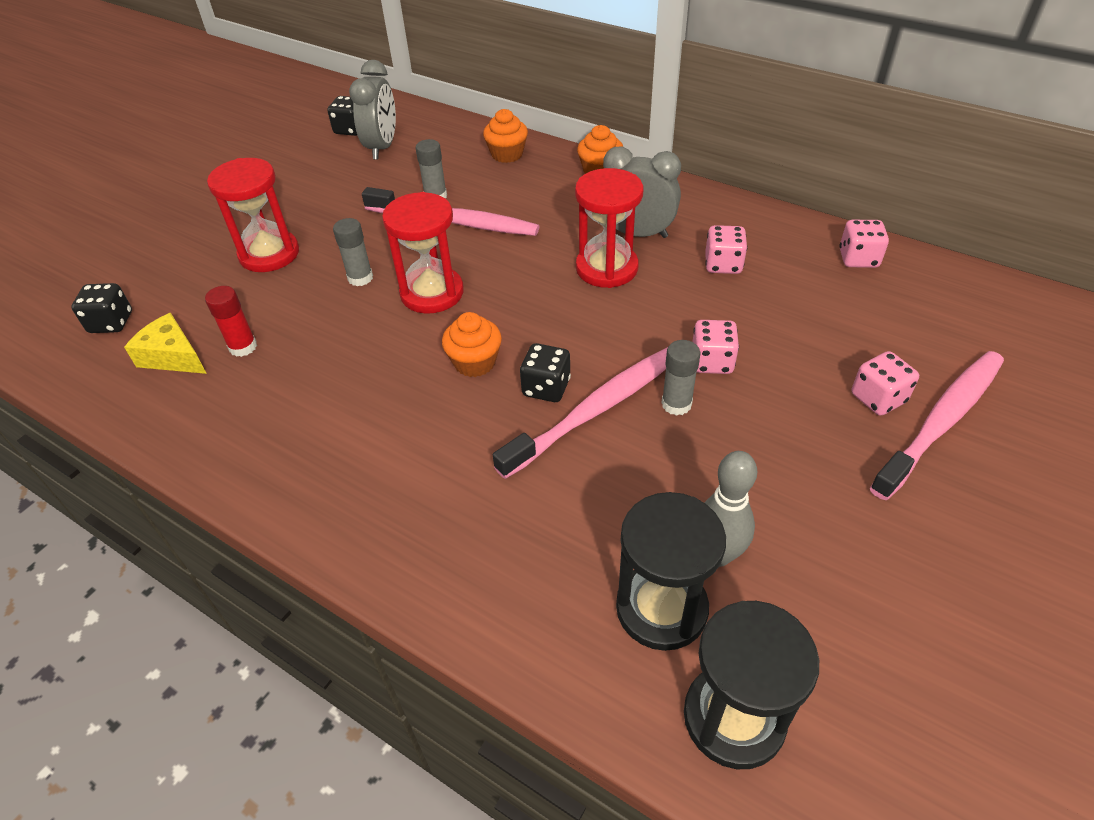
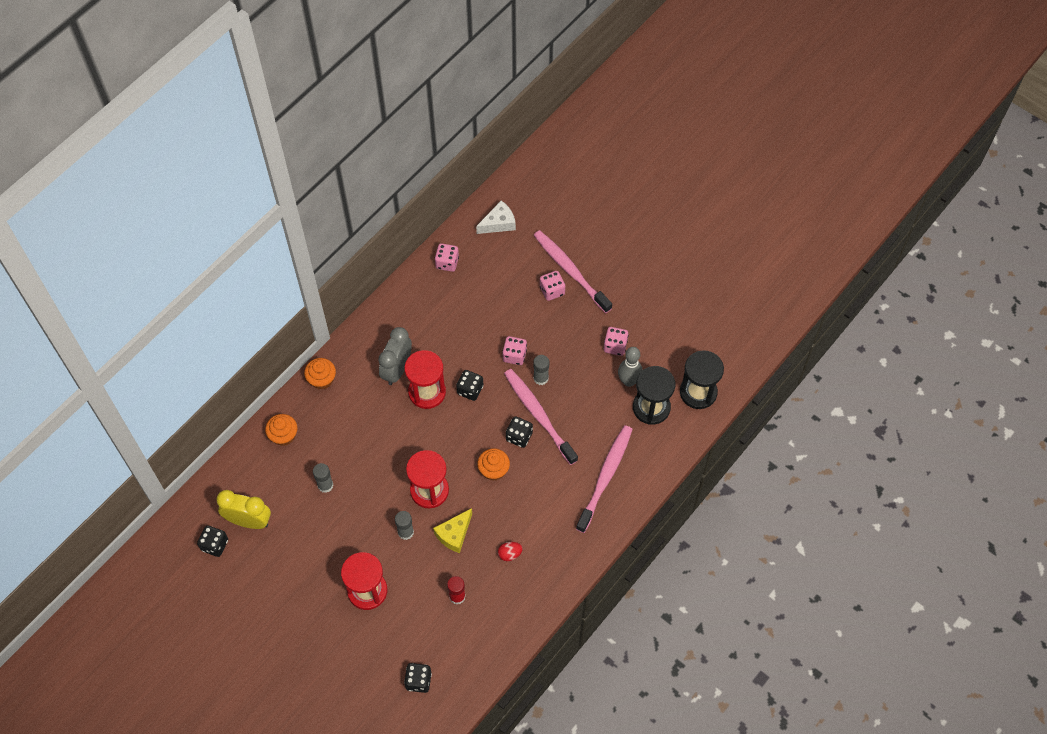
camera: 85 degrees left, 15 degrees up
(173, 356) = (458, 636): yellow cheese -> yellow cheese (454, 534)
(312, 402) = (509, 554): none -> red egg
(382, 147) = (249, 521): grey clock -> yellow clock
(455, 222) = (359, 474): pink toothbrush -> pink toothbrush (605, 477)
(624, 315) = (470, 390): none -> black dice
(723, 264) = (437, 331): pink dice -> pink dice (615, 346)
(980, 308) = (499, 223): none -> white cheese

